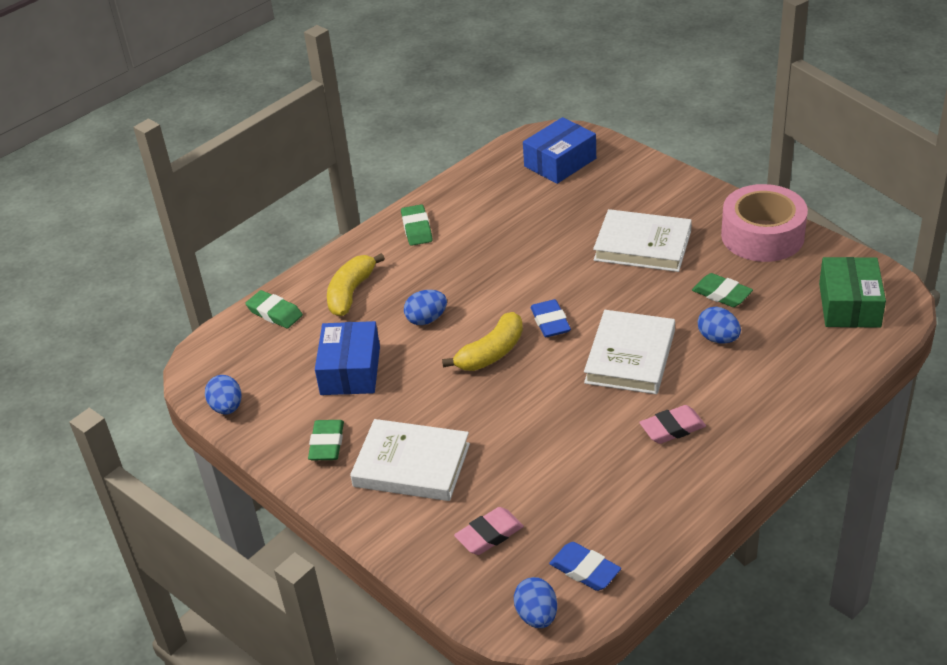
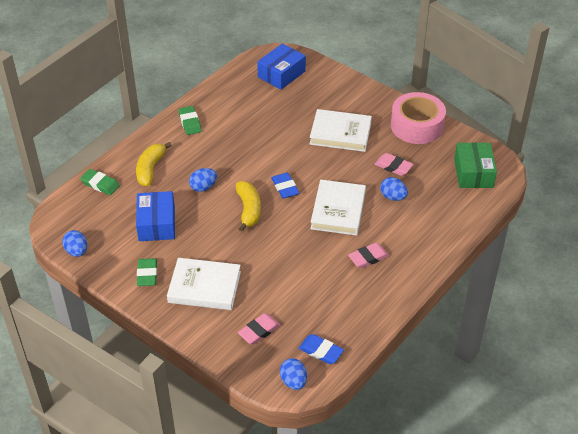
camera: 10 degrees left, 5 degrees up
(491, 353) = (248, 210): yellow banana -> yellow banana turned 45 degrees counterclockwise
(721, 294) = (393, 166): green eraser -> pink eraser

